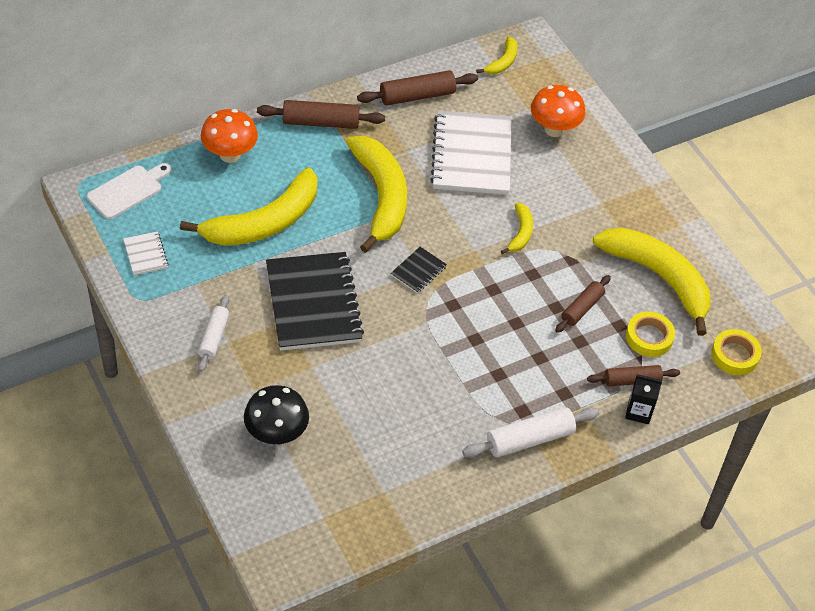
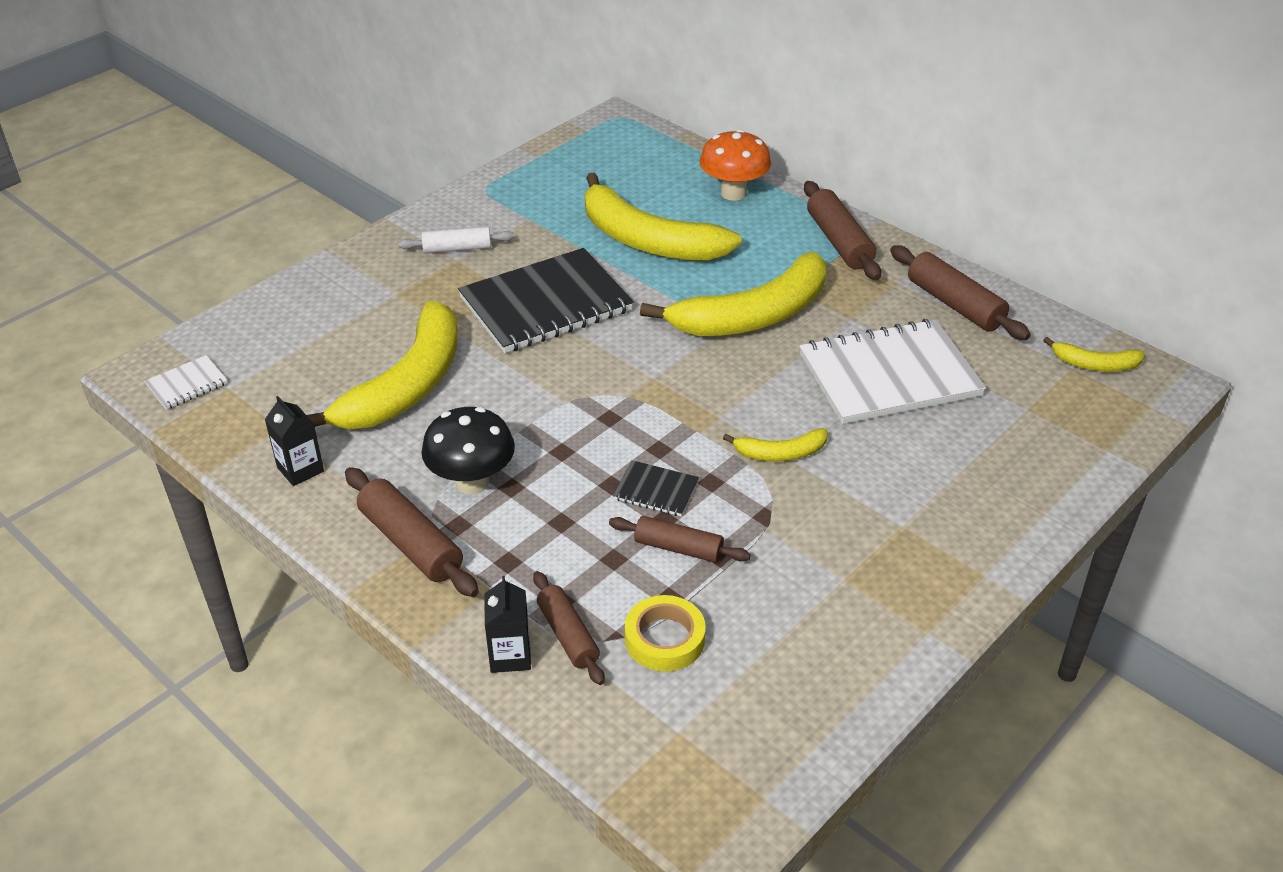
camera: 75 degrees right, 10 degrees down
(128, 190) = (631, 145): white cutting board -> none
(145, 254) = (549, 178): white notebook -> white notebook (187, 384)
(276, 434) = (337, 324): black mushroom -> black mushroom (472, 482)
(418, 271) = (649, 375): black notebook -> black notebook (656, 490)
(434, 487) = (300, 469): none -> black carton
(529, 439) = (411, 543): white rolling pin -> brown rolling pin
(554, 129) = (1009, 444): orange mushroom -> none
(659, 278) = (795, 627): yellow banana -> yellow banana (406, 386)
(734, 355) = (687, 762): yellow tape -> none

